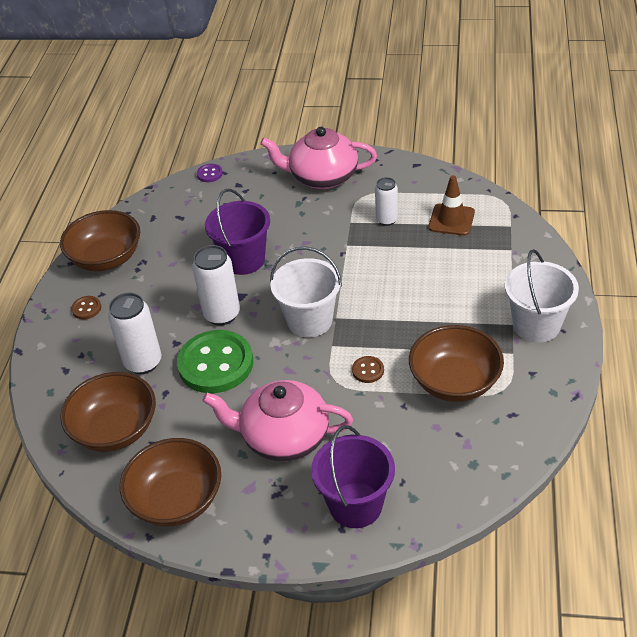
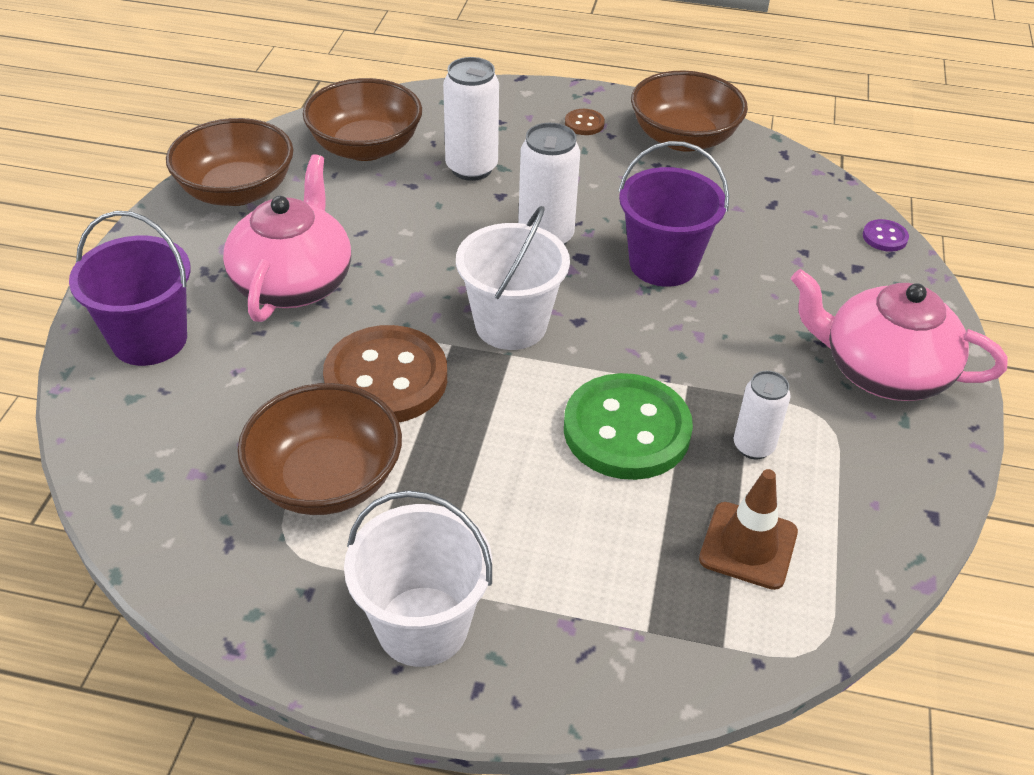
camera: 90 degrees right, 0 degrees up
(215, 364) = (449, 228): green button -> green button (626, 430)
(322, 177) = (882, 371): pink teapot -> pink teapot turned 75 degrees counterclockwise
(368, 370) = (386, 378): brown button -> brown button, size x2.41

